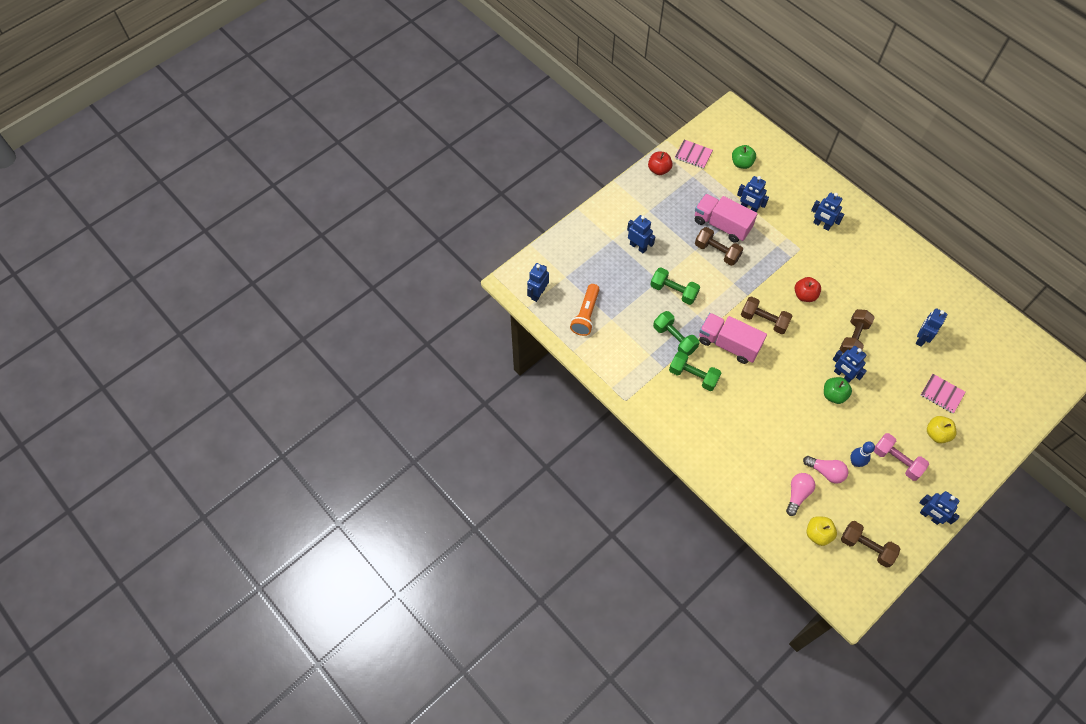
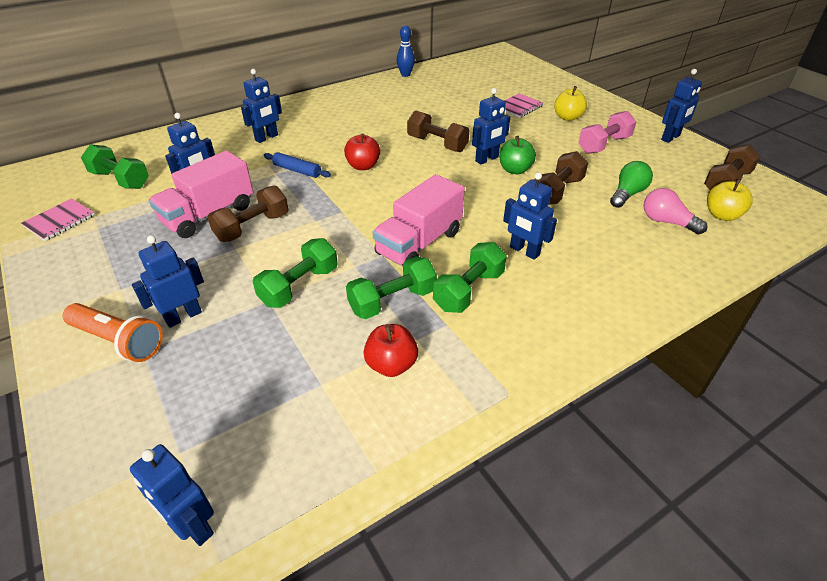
camera: 80 degrees left, 20 degrees down
(585, 315) = (293, 429): orange flashlight -> orange flashlight (118, 341)
(659, 169) = (49, 263): red apple -> red apple (391, 365)
(741, 163) = (120, 180): green apple -> green dumbbell
(764, 320) = (389, 204): brown dumbbell -> brown dumbbell (557, 191)
(785, 257) = (297, 170): none -> blue rolling pin
(826, 472) = (627, 194): pink light bulb -> green light bulb
(855, 462) = (609, 171): blue bowling pin -> blue bowling pin (405, 75)
(921, 338) = (448, 106): blue robot -> blue robot (524, 251)

